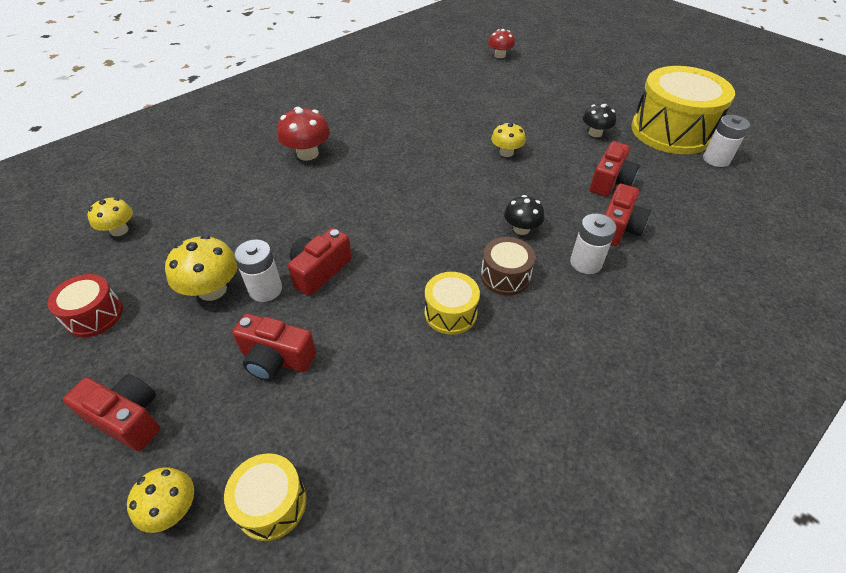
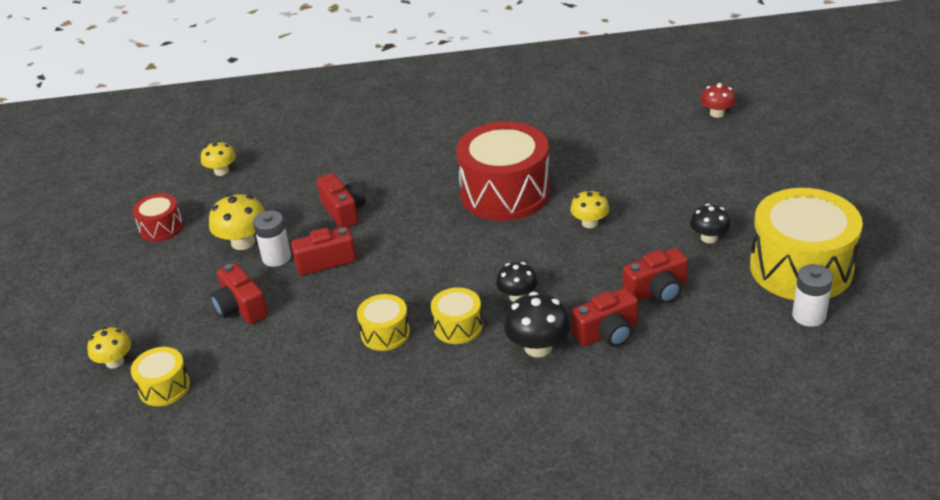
camera: 40 degrees right, 10 degrees down
(128, 418) = (131, 301): red camera -> red camera (343, 211)
(307, 154) = (411, 158): red mushroom -> none
(418, 154) = (505, 193): none -> red drum
(505, 276) = (458, 326): brown drum -> yellow drum
(585, 263) = (538, 347): white battery -> black mushroom

